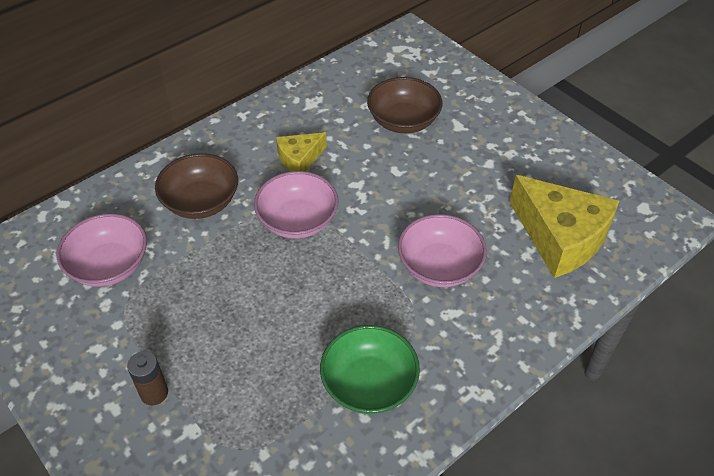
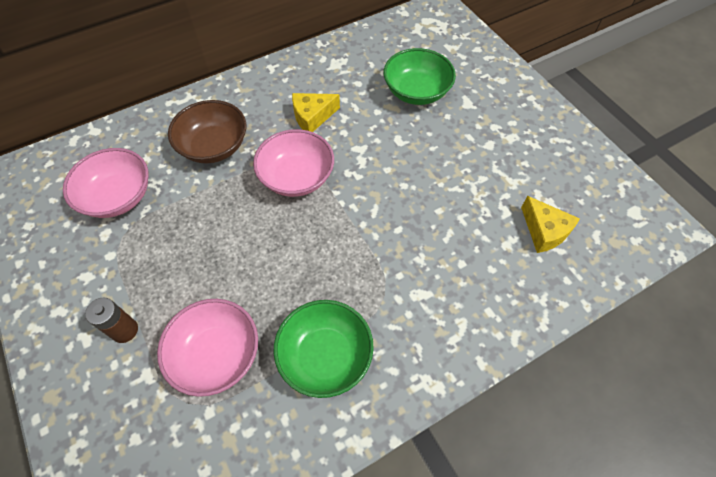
camera: 10 degrees right, 10 degrees up
(403, 121) = (416, 92): brown bowl -> green bowl
(439, 266) = (419, 243): pink bowl -> pink bowl (216, 355)
(560, 237) = (544, 231): yellow cheese -> yellow cheese, size x0.53

